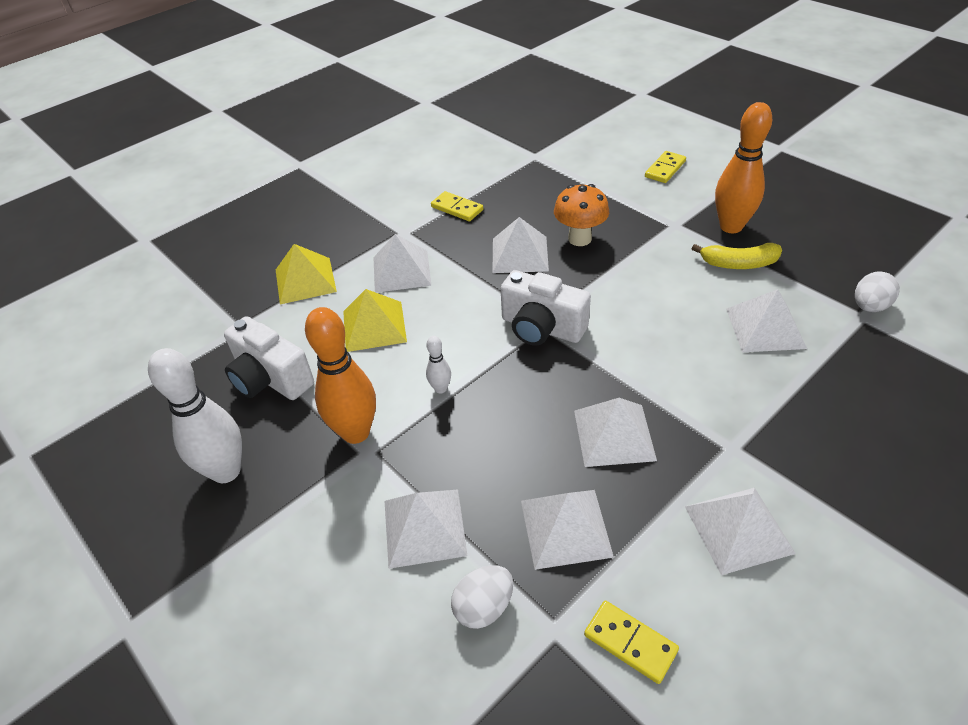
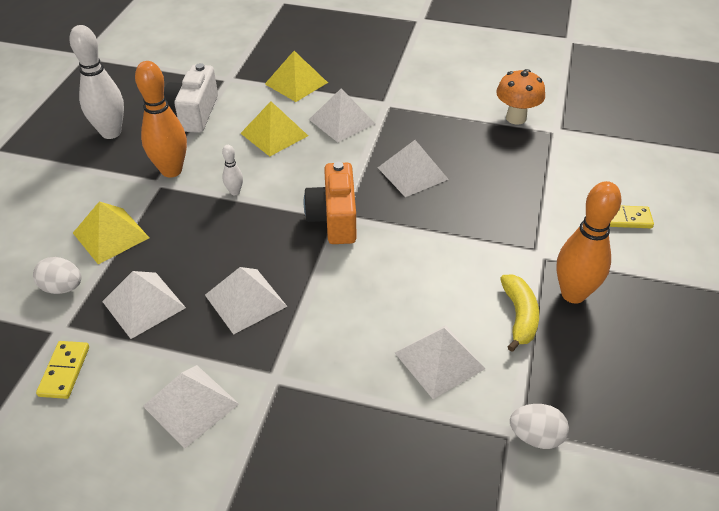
camera: 55 degrees right, 0 degrees up
(424, 527) = (111, 235): white pyramid -> yellow pyramid
(457, 208) = (440, 117): yellow domino -> none
(541, 328) = (334, 218): white camera -> orange camera
(579, 239) = (463, 199): orange mushroom -> orange mushroom (516, 118)
(739, 264) = (519, 316): yellow banana -> yellow banana turned 150 degrees counterclockwise

